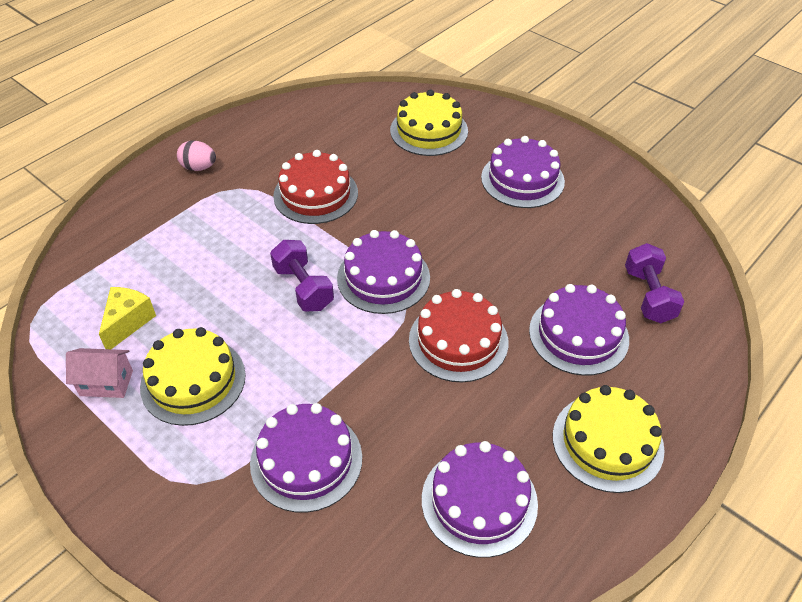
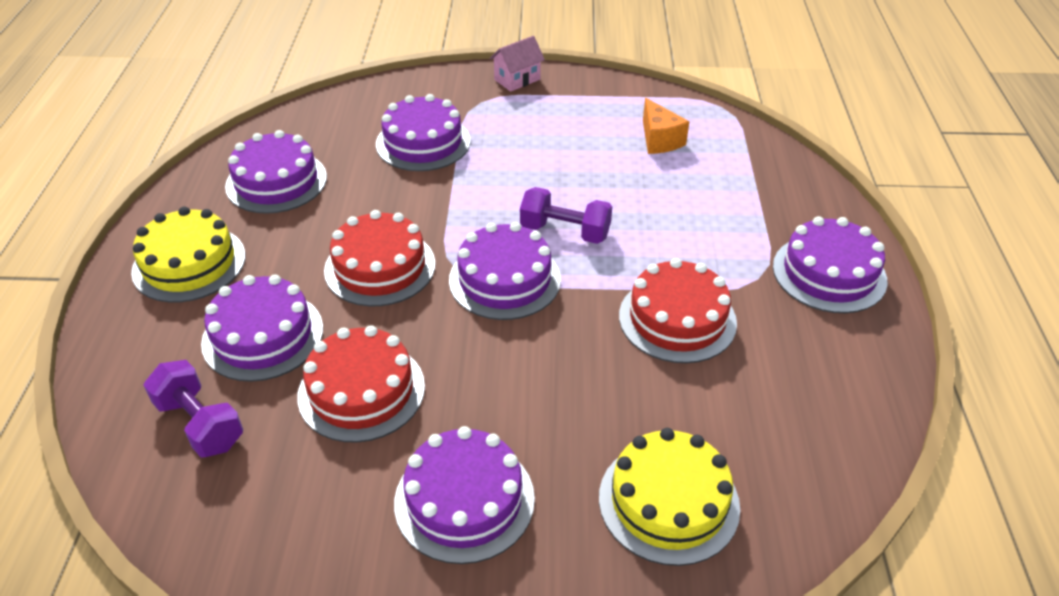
camera: 140 degrees right, 5 degrees down
(106, 383) = (613, 109): pink house -> pink house (517, 79)
(128, 322) = (659, 140): yellow cheese -> orange cheese
(193, 380) = (559, 138): yellow cake -> none
(199, 167) = (829, 273): pink egg -> purple cake
(536, 259) = (361, 391): none -> red cake

